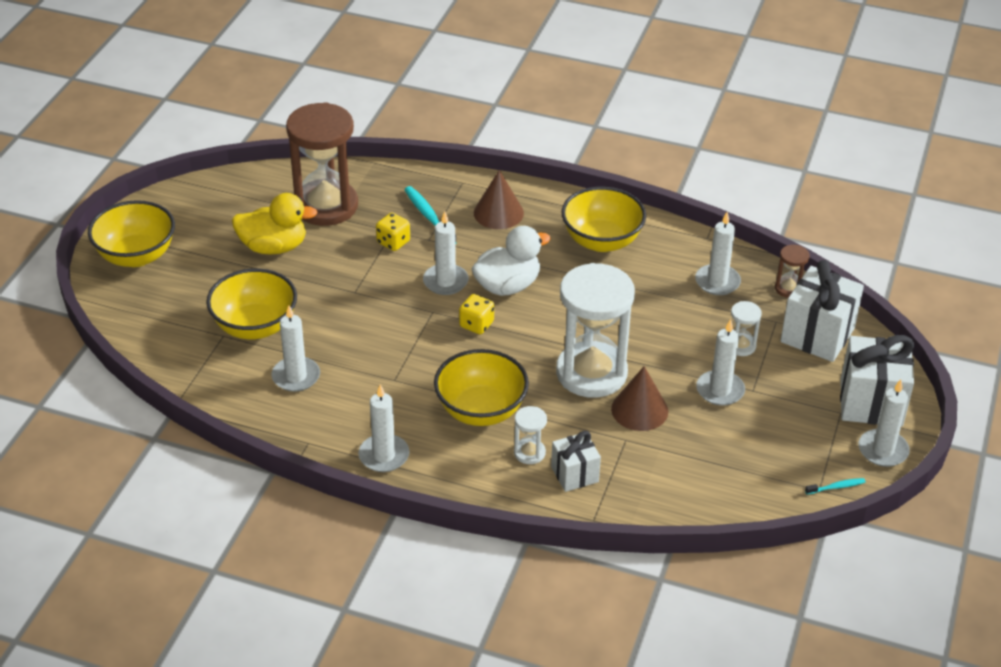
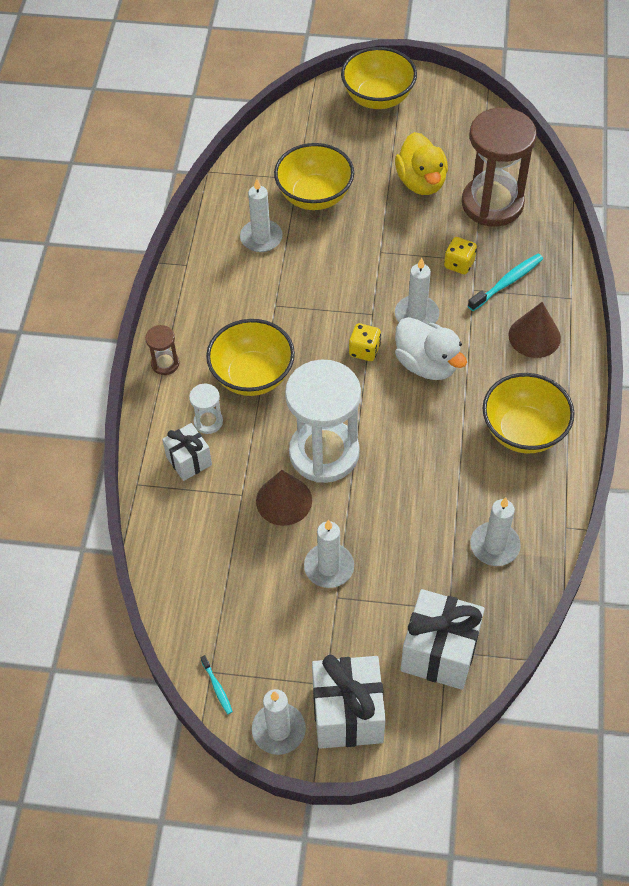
camera: 80 degrees right, 15 degrees up
(384, 455) = (182, 318): white candle -> none
(741, 346) = (400, 579): white hourglass -> none
(788, 288) = (507, 617): brown hourglass -> brown hourglass (165, 363)

